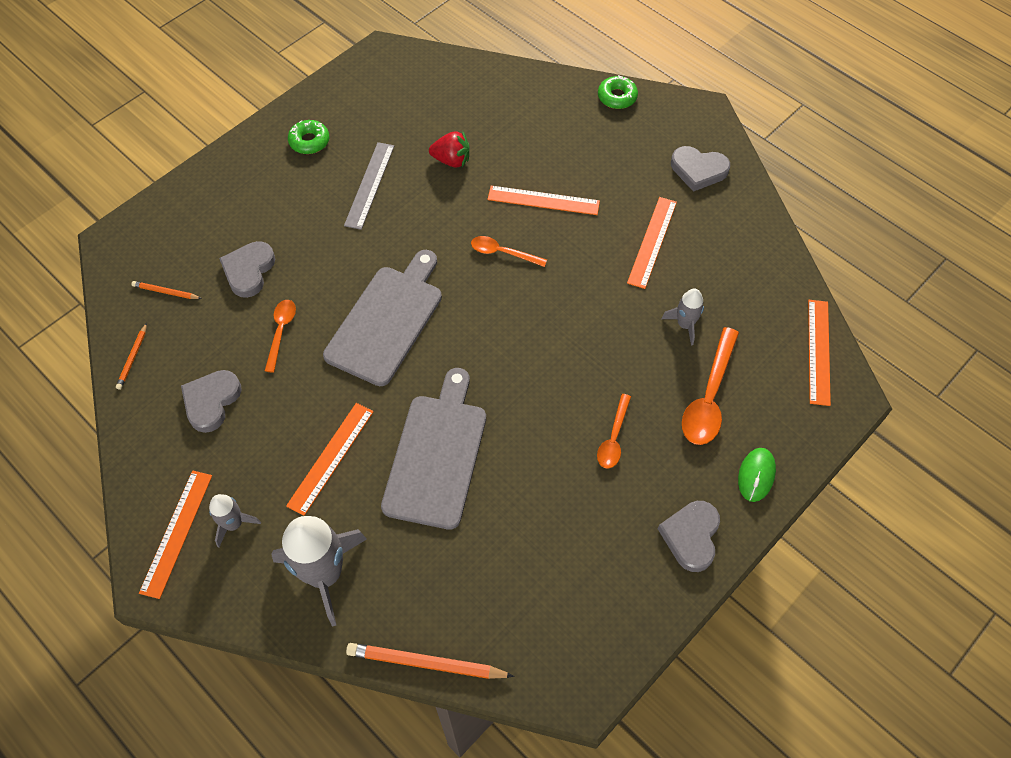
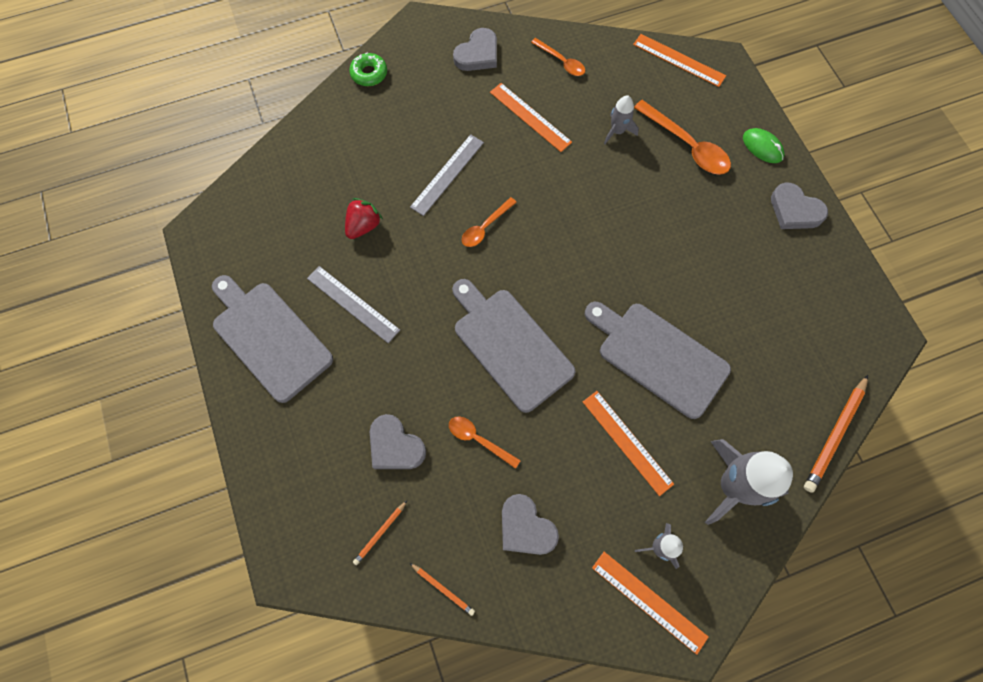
camera: 65 degrees left, 10 degrees up
(309, 141) = (269, 337): green donut -> grey cutting board
(543, 200) = (447, 174): orange ruler -> grey ruler
(613, 438) = (695, 223): orange spoon -> orange spoon (561, 62)

